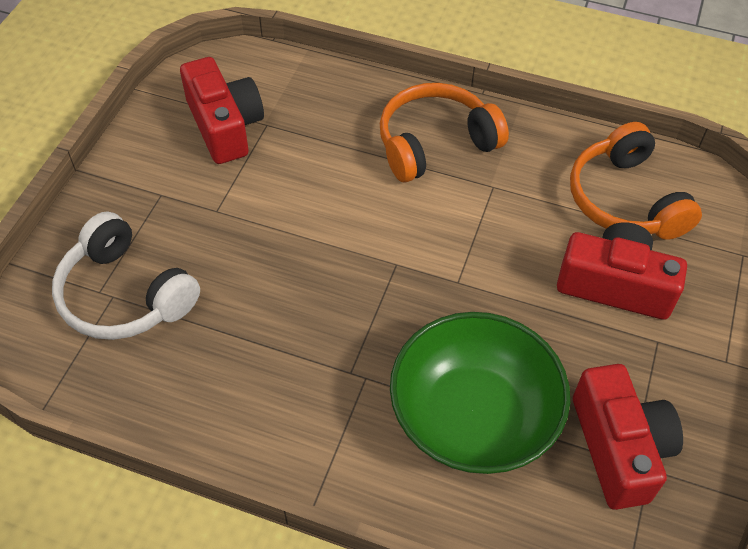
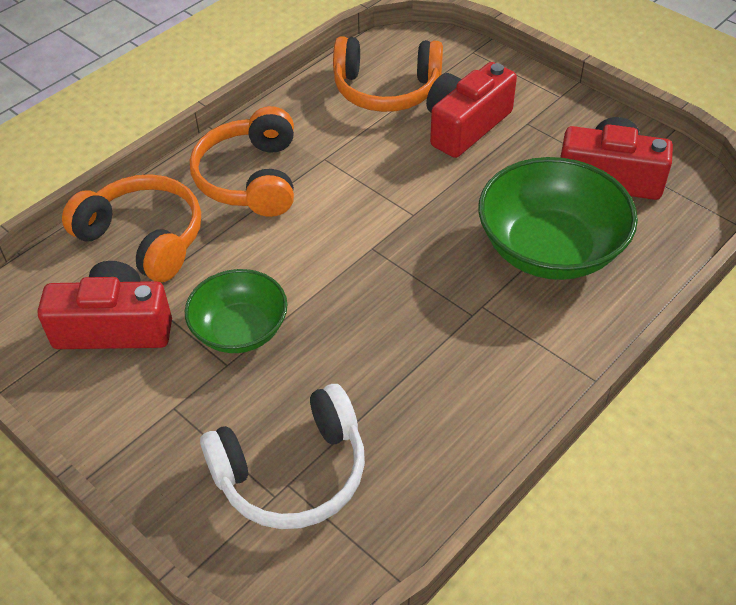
camera: 65 degrees left, 5 degrees down
(256, 205) = (240, 330): none -> green bowl
(326, 103) = (144, 238): none -> orange headphones

